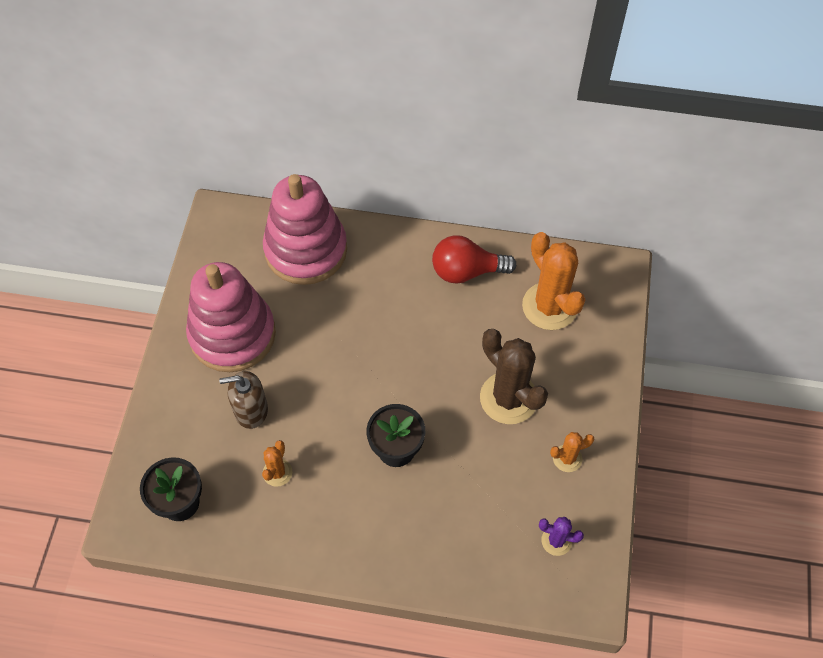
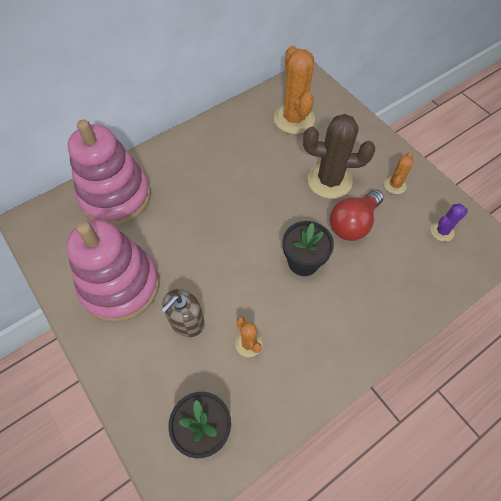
camera: 45 degrees left, 0 degrees up
(466, 271) = (229, 135): red light bulb -> red light bulb (353, 223)
(549, 306) = (294, 119): orange cactus -> orange cactus turned 60 degrees clockwise

